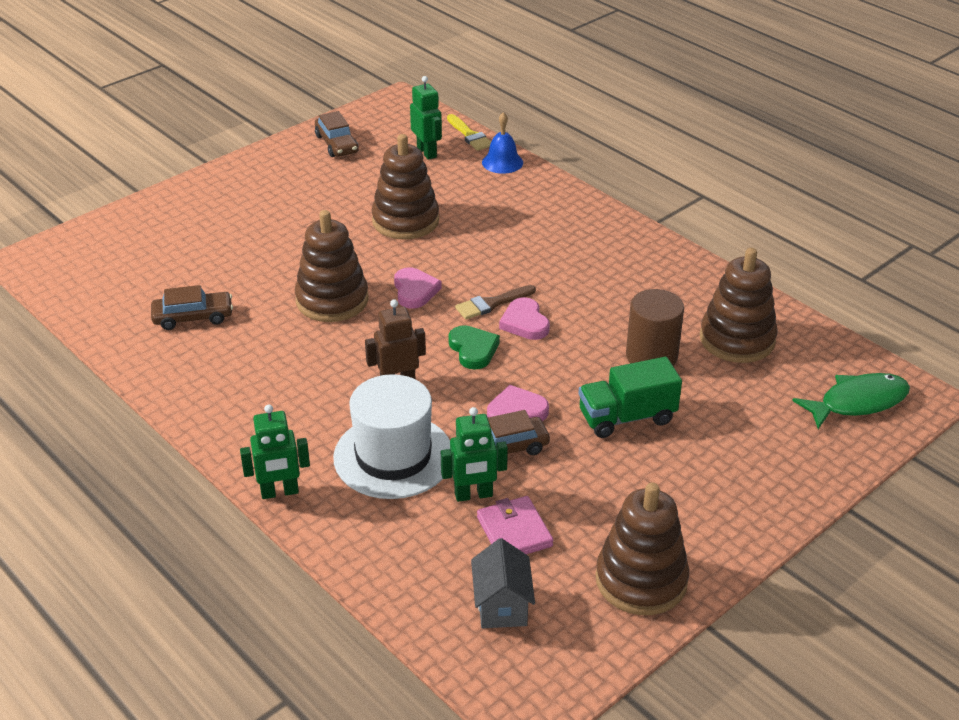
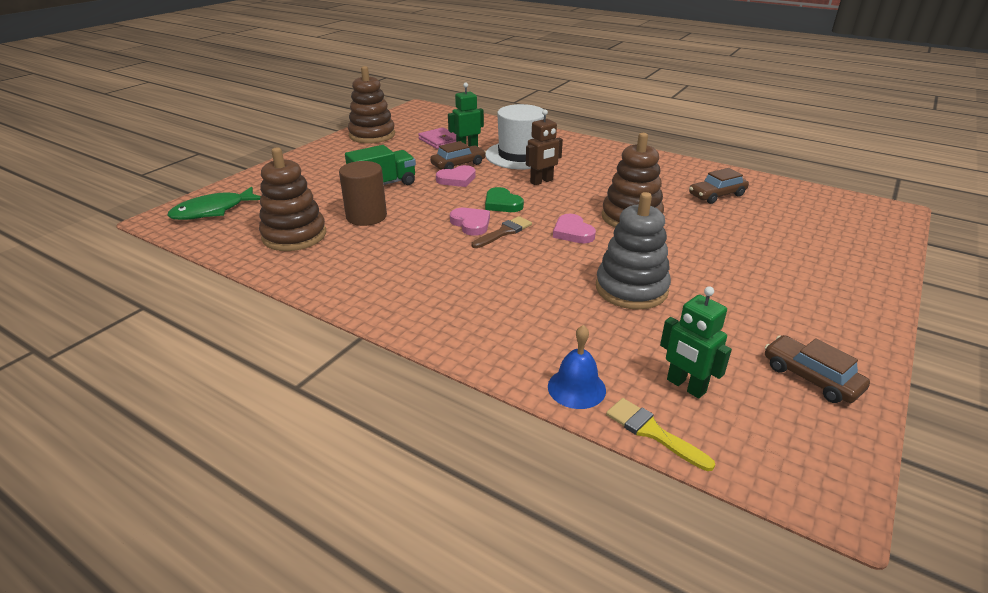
camera: 165 degrees right, 5 degrees down
(279, 492) = (569, 139): green robot -> none
(405, 221) = (631, 289): brown stacking toy -> grey stacking toy
(502, 606) = (437, 123): grey house -> none

